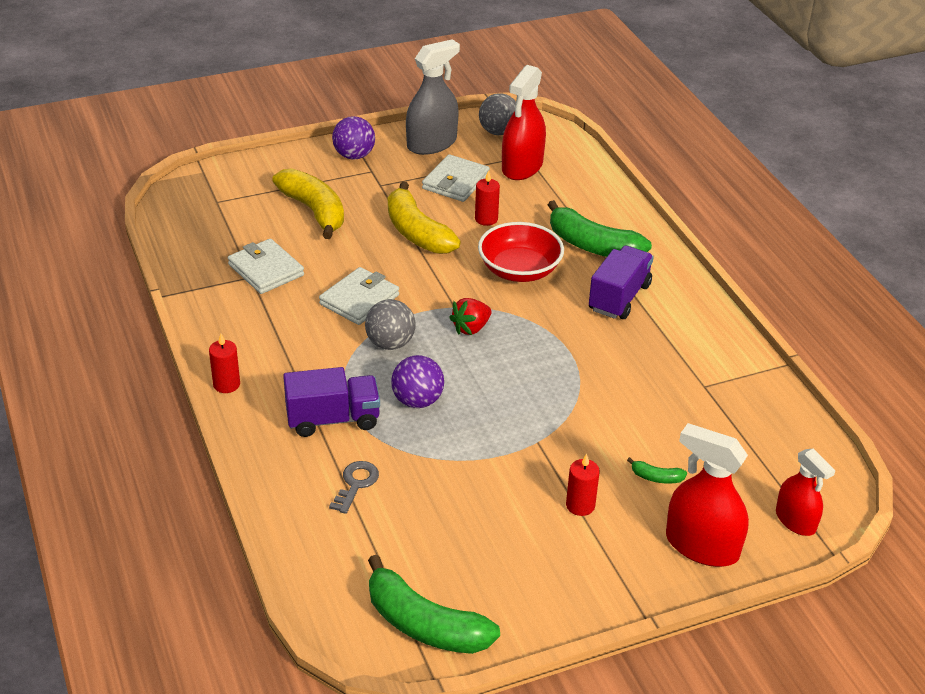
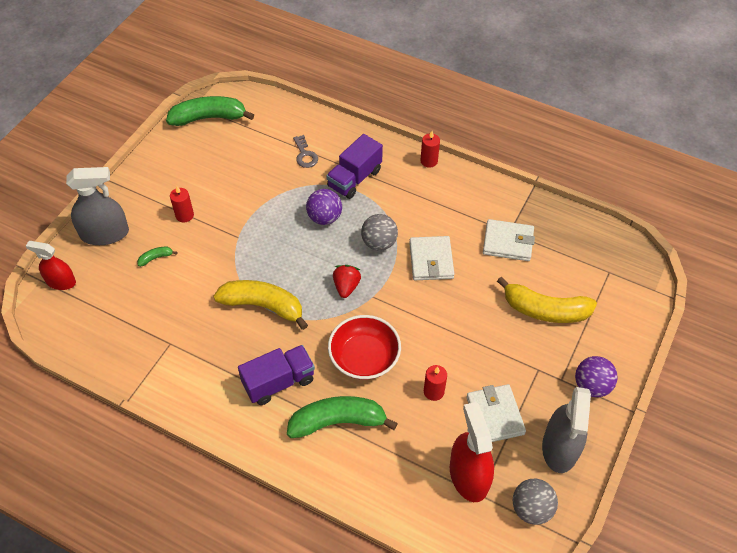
camera: 140 degrees right, 15 degrees up
(416, 232) = (462, 341): yellow banana -> yellow banana (263, 306)
(619, 297) = (279, 382): purple truck -> purple truck turned 105 degrees counterclockwise
(702, 546) = (105, 233): red spray bottle -> grey spray bottle

